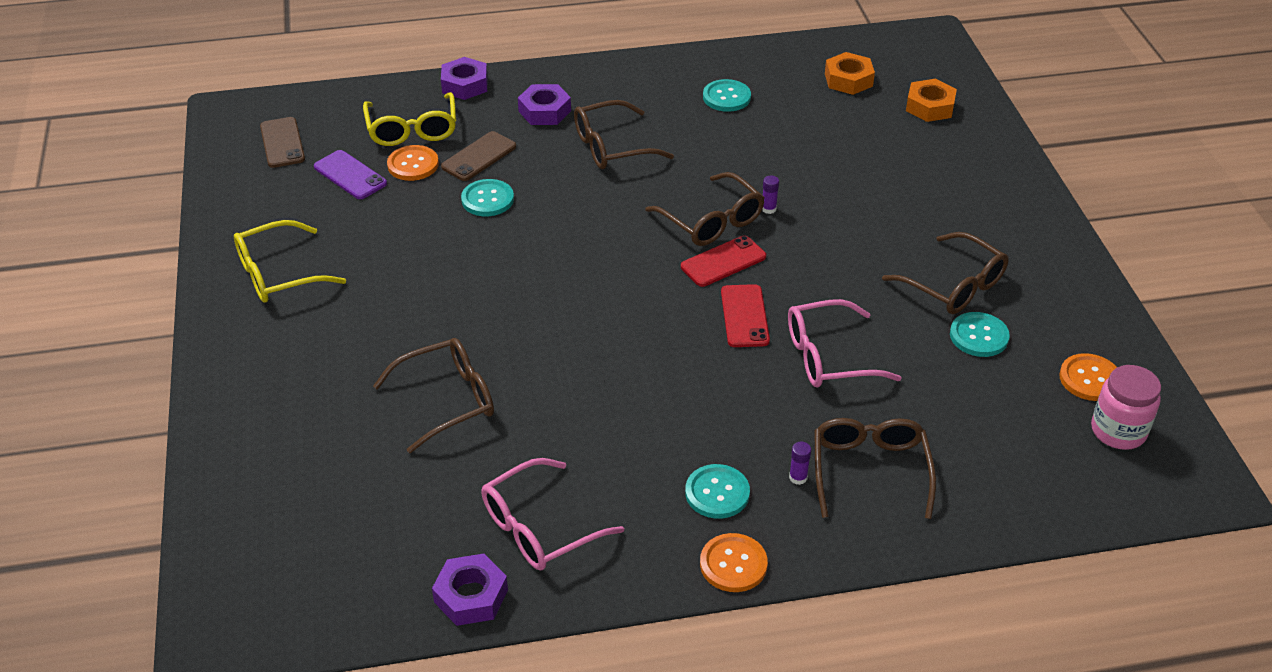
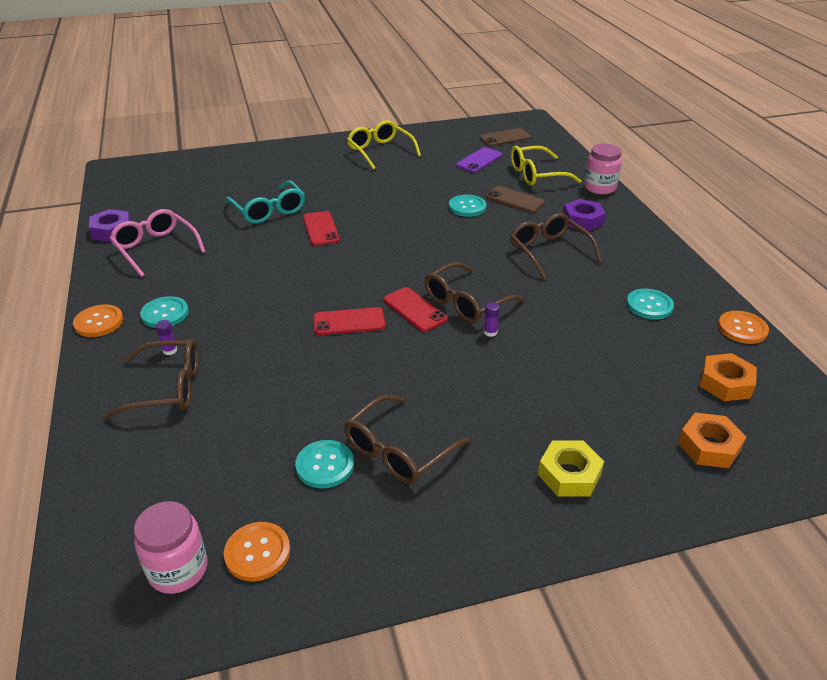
camera: 85 degrees right, 5 degrees down
(413, 164) = (497, 178): orange button -> orange button (742, 328)
(447, 400) = (269, 210): brown glasses -> turquoise glasses
(465, 85) = (599, 187): purple nut -> pink jar
(517, 341) = (321, 229): none -> red phone
(828, 357) = (300, 366): pink glasses -> none
(971, 186) = (569, 474): none -> yellow nut

